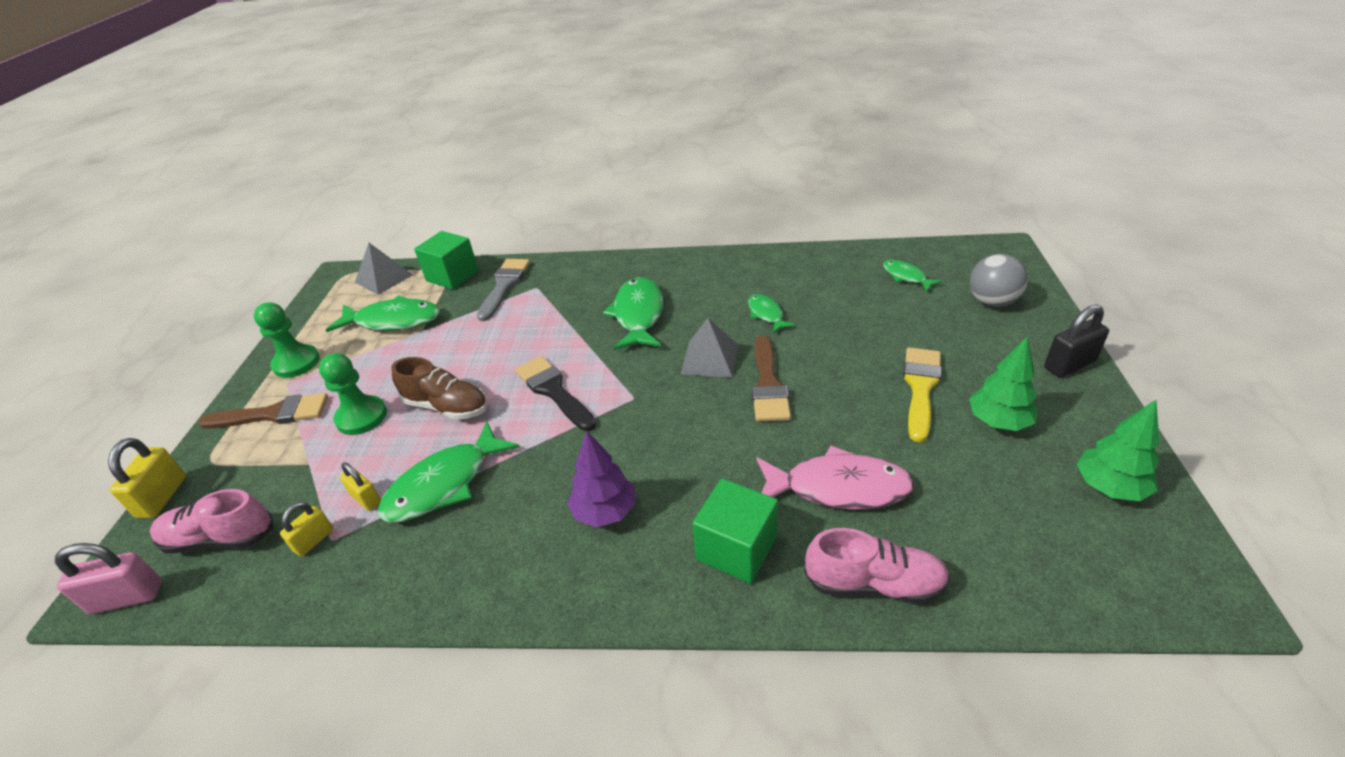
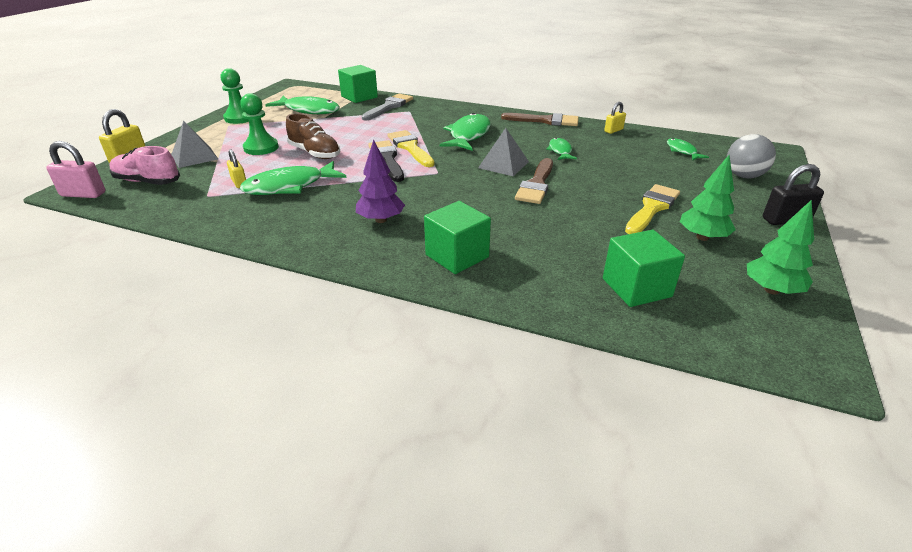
camera: 15 degrees right, 5 degrees down
(273, 414) = (212, 137): brown brush -> brown brush (545, 121)
(314, 540) = (197, 194): yellow padlock -> yellow padlock (613, 130)
(384, 278) = (316, 91): grey pyramid -> grey pyramid (194, 157)
(573, 359) = (410, 148): none -> yellow brush
(838, 488) = (551, 244): pink fish -> none
(874, 583) = (544, 295): pink shoe -> none
(969, 533) = (636, 288): none -> green cube

